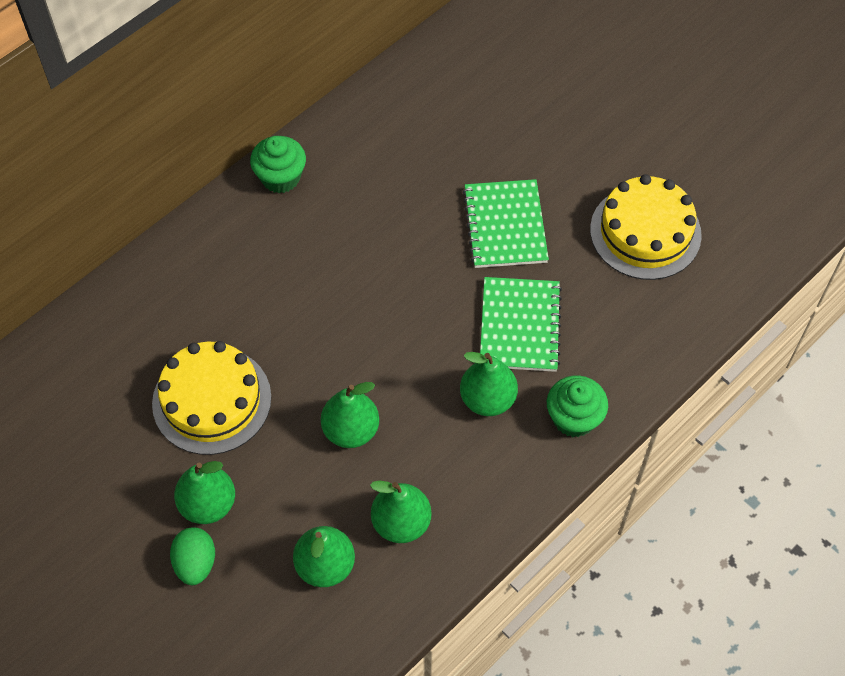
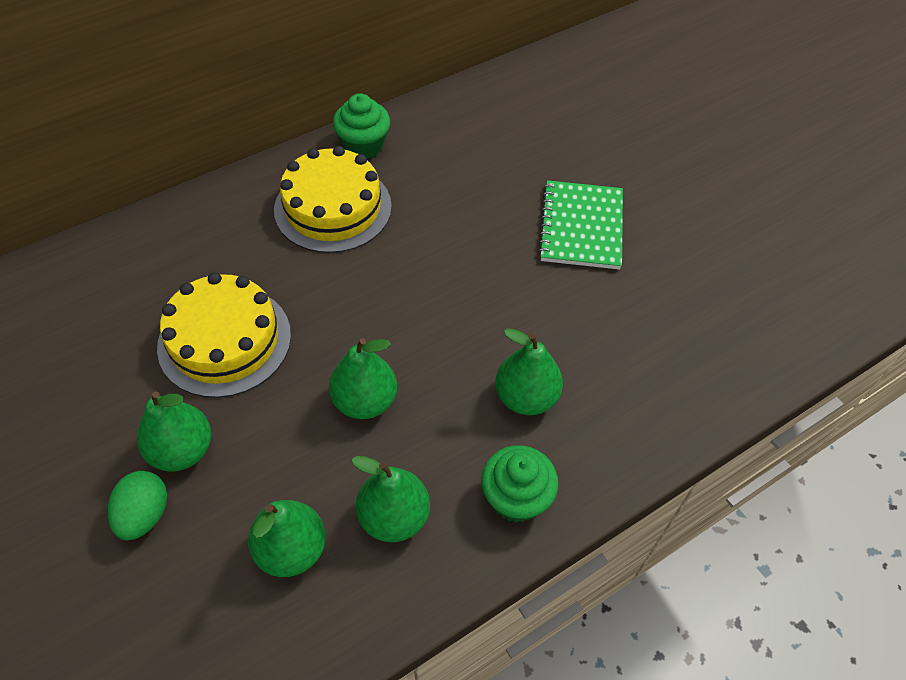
camera: 10 degrees right, 5 degrees down
(519, 326) = (577, 327): green notebook -> none
(574, 418) = (621, 437): green cupcake -> green cupcake (516, 498)
(645, 232) = (731, 259): yellow cake -> yellow cake (333, 208)

